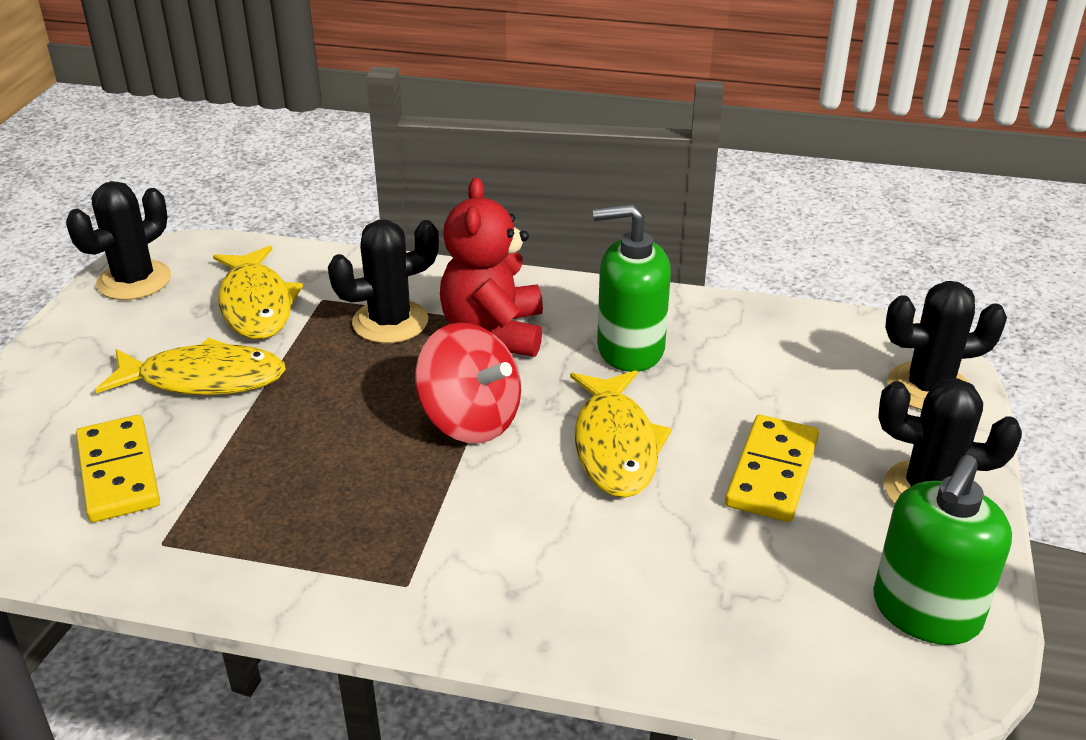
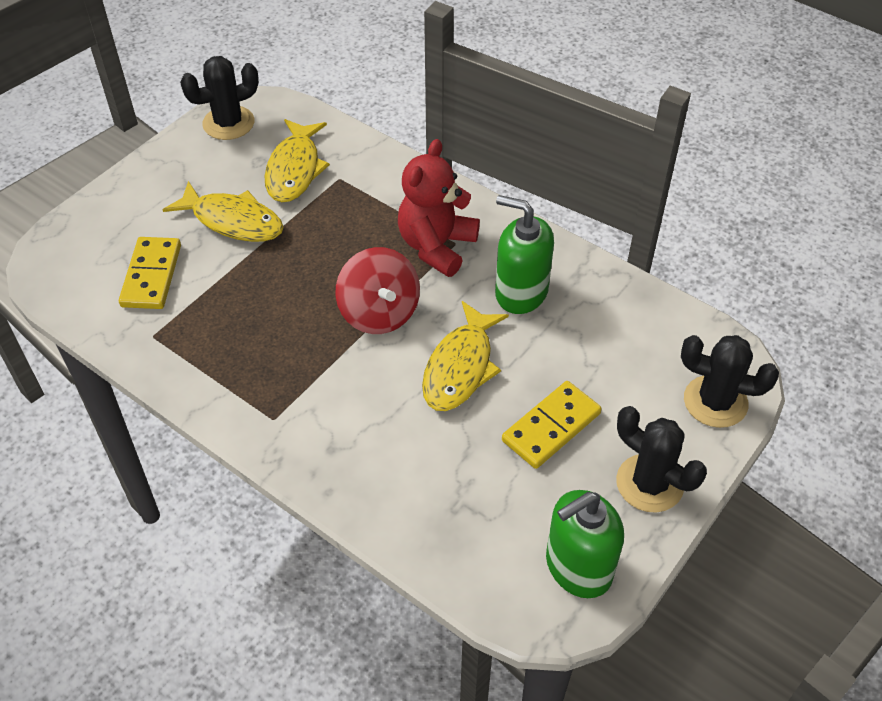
camera: 25 degrees right, 15 degrees up
(390, 322) = (373, 213): black cactus -> none

